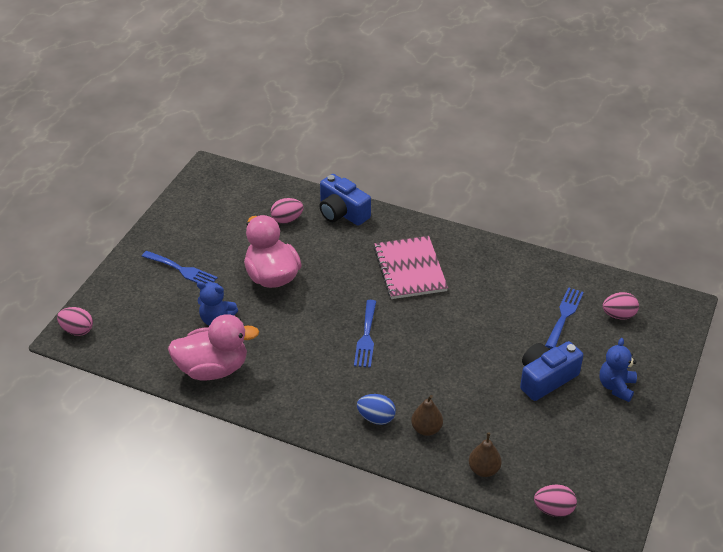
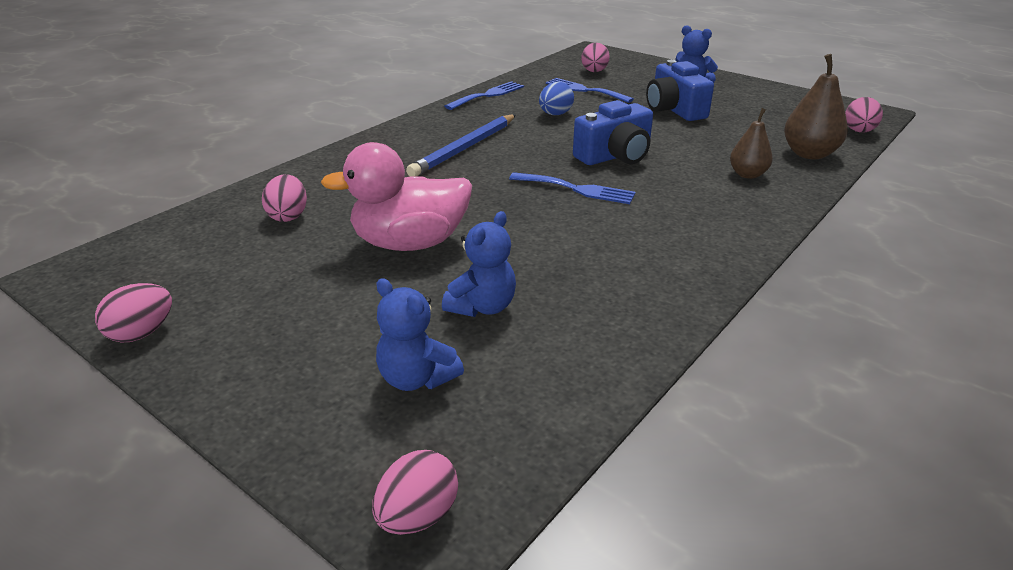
camera: 75 degrees left, 10 degrees down
(155, 309) = (416, 378): none -> blue teddy bear
(169, 213) = (141, 333): none -> pink egg
(182, 270) = (325, 333): blue fork -> blue fork (488, 95)
(213, 369) = (604, 323): pink duck -> none
(342, 212) = (315, 175): blue camera -> blue camera (615, 156)
(376, 418) = (728, 201): blue egg -> blue egg (555, 114)
(410, 269) = (464, 148): pink notebook -> blue pencil
(484, 469) = (809, 154): brown pear -> brown pear, size x1.52

